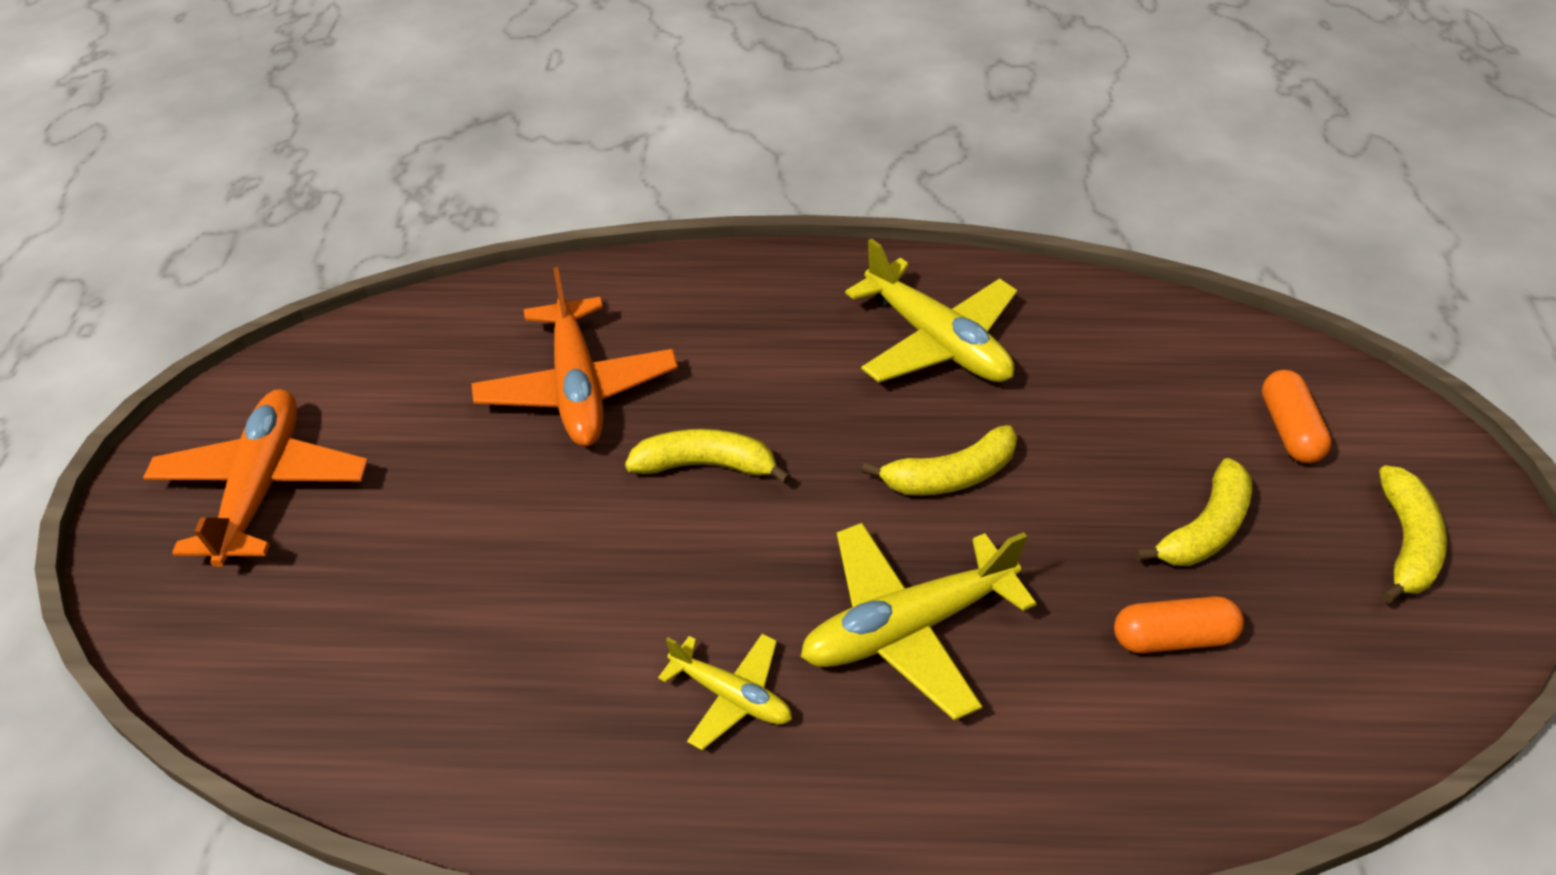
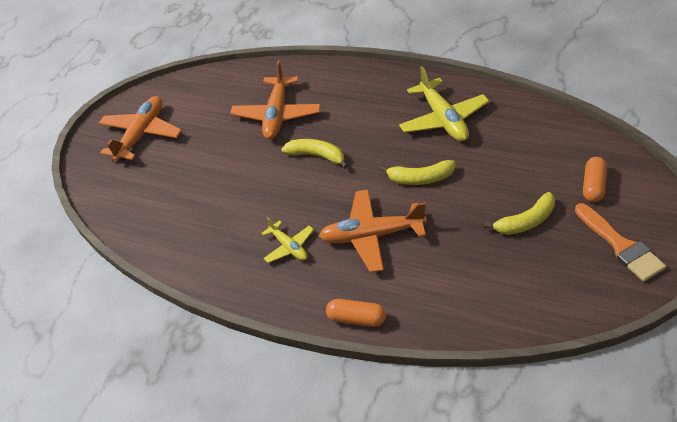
camera: 25 degrees right, 0 degrees up
(907, 627) = (372, 236): yellow plane -> orange plane
(1172, 637) = (485, 262): orange capsule -> orange capsule (356, 319)
(1406, 543) = (621, 246): yellow banana -> orange brush

